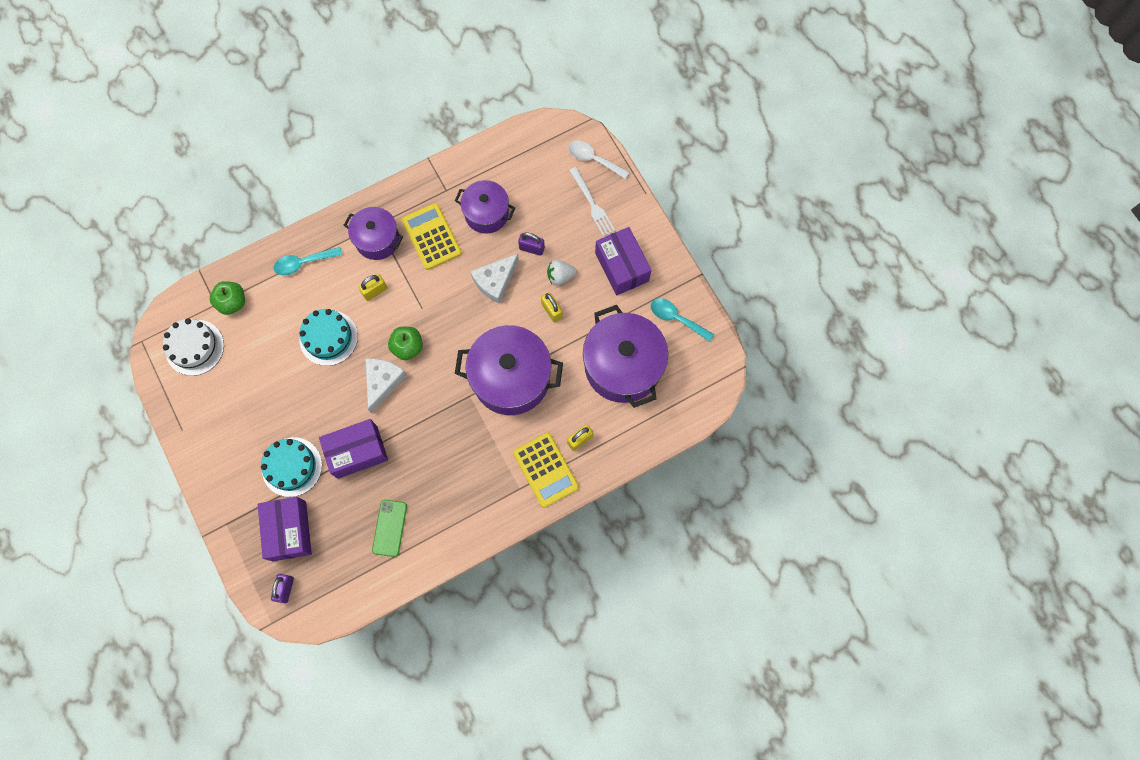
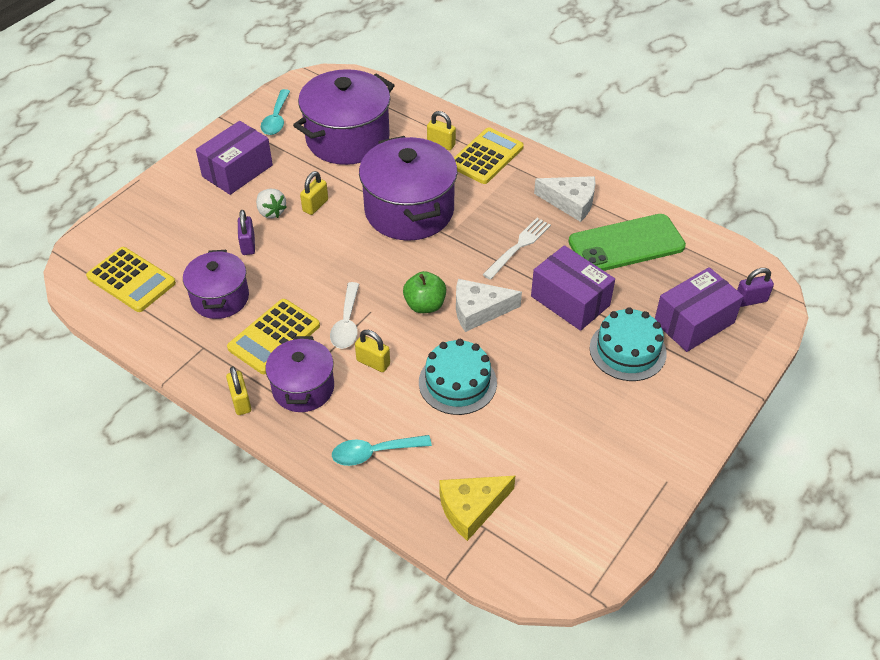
camera: 115 degrees left, 25 degrees down
(194, 347) = (557, 521): white cake -> none
(232, 302) = (471, 508): green apple -> yellow cheese
(303, 263) = (374, 453): turquoise spoon -> turquoise spoon turned 120 degrees clockwise
(387, 199) = (241, 401): none -> yellow padlock
(389, 528) = (626, 244): green phone -> green phone, size x1.74
(495, 281) = (304, 260): white cheese -> white cheese (570, 202)
(534, 161) = (131, 280): none -> yellow calculator
(592, 204) = (170, 214): white fork -> white fork (519, 246)
(593, 159) = (110, 231): white spoon -> white spoon (347, 323)

